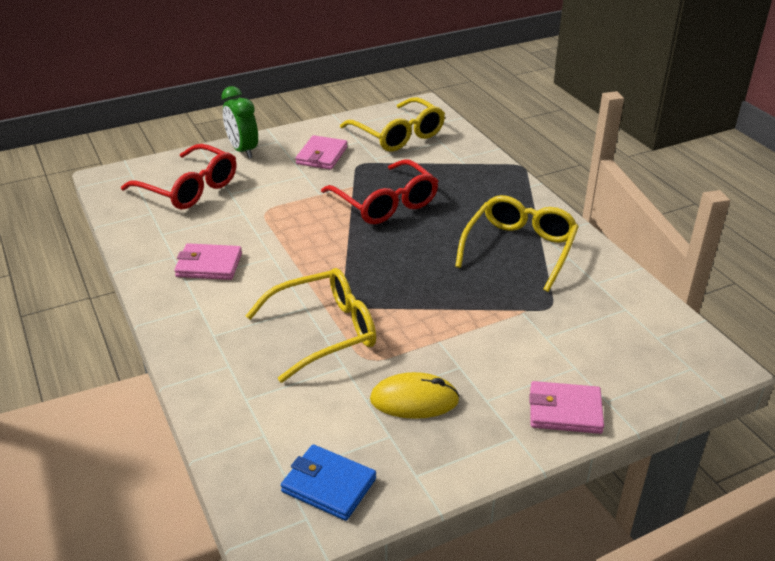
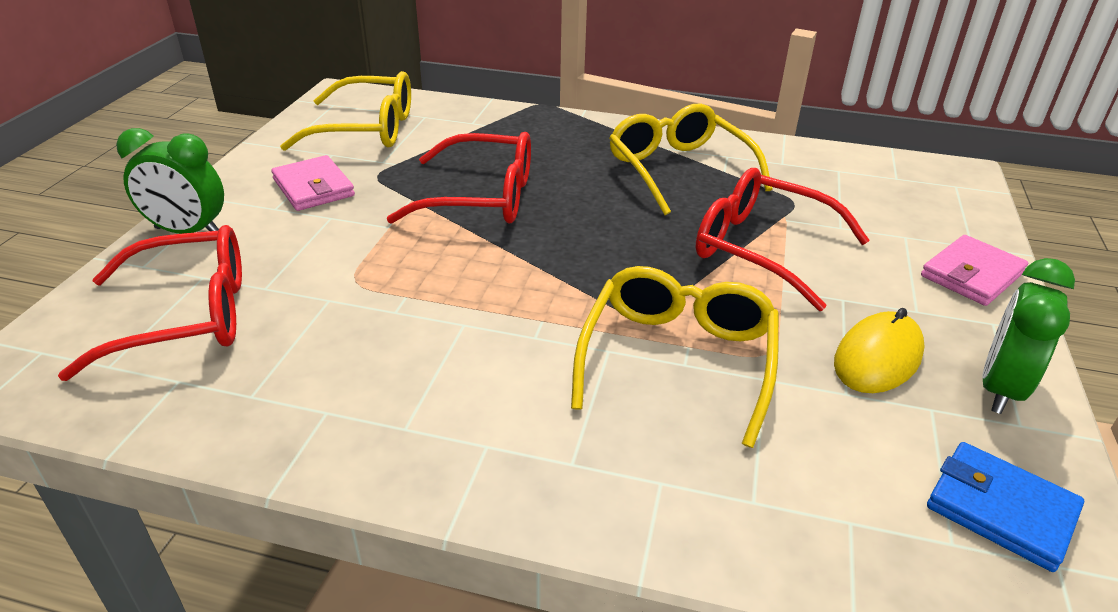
camera: 50 degrees left, 0 degrees up
(209, 265) = (401, 387): pink wallet -> none
(328, 485) = (1000, 509): blue wallet -> blue wallet turned 60 degrees clockwise
(443, 458) = (1000, 388): none -> green clock
(472, 316) = (761, 248): none -> red glasses

